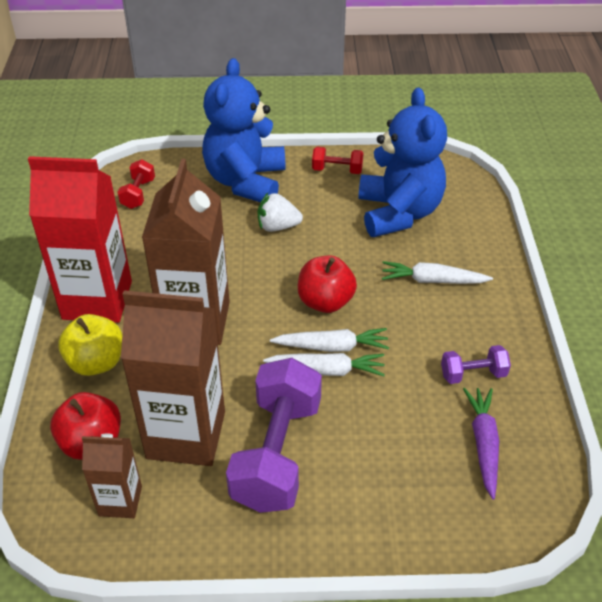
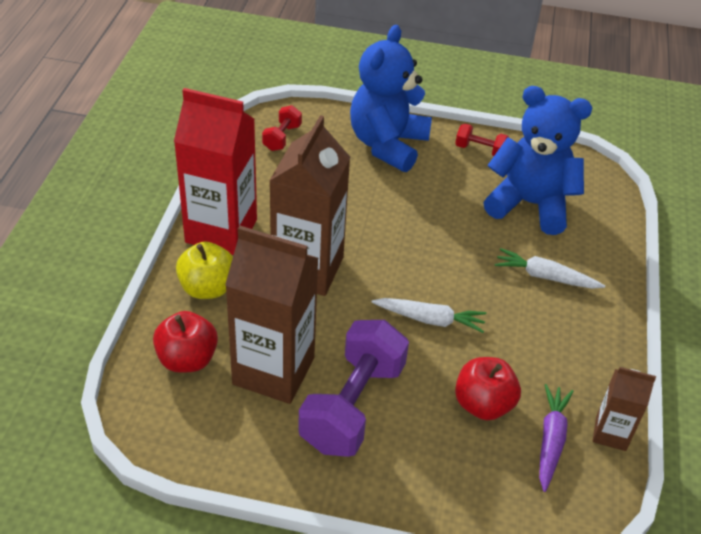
camera: 10 degrees right, 0 degrees up
(120, 501) = (201, 416): brown carton -> brown carton (610, 433)
(277, 227) = (407, 195): white strawberry -> none
(325, 302) = (435, 276): red apple -> red apple (483, 404)
(327, 370) = (419, 340): white carrot -> none
(398, 213) = (530, 204): blue teddy bear -> blue teddy bear turned 75 degrees counterclockwise
(473, 374) = (559, 374): purple dumbbell -> none

